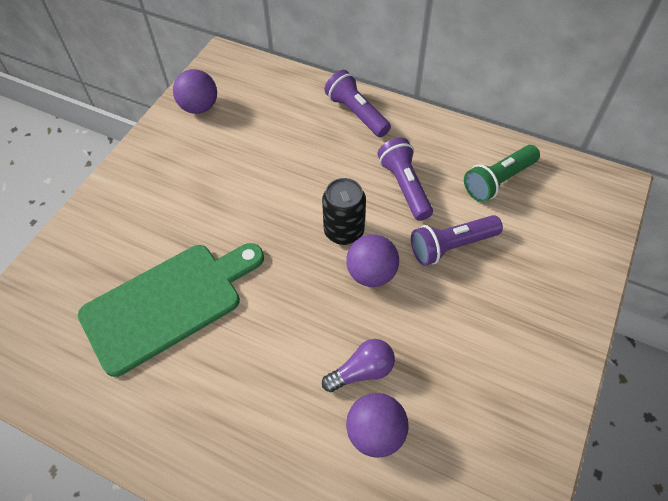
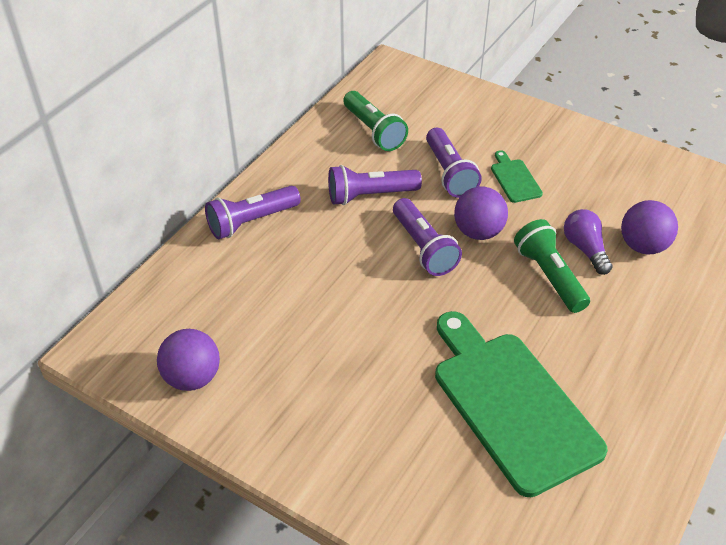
camera: 85 degrees left, 10 degrees down
(319, 336) = (549, 276): none -> green flashlight
(344, 231) = (424, 247): black can -> purple flashlight
(457, 305) = (514, 179): none -> green cutting board

